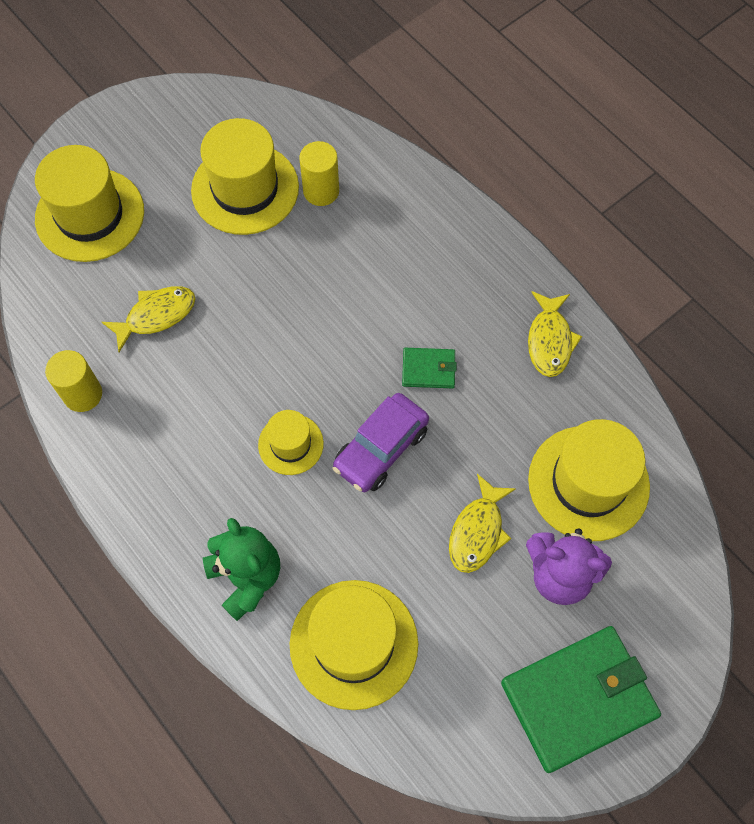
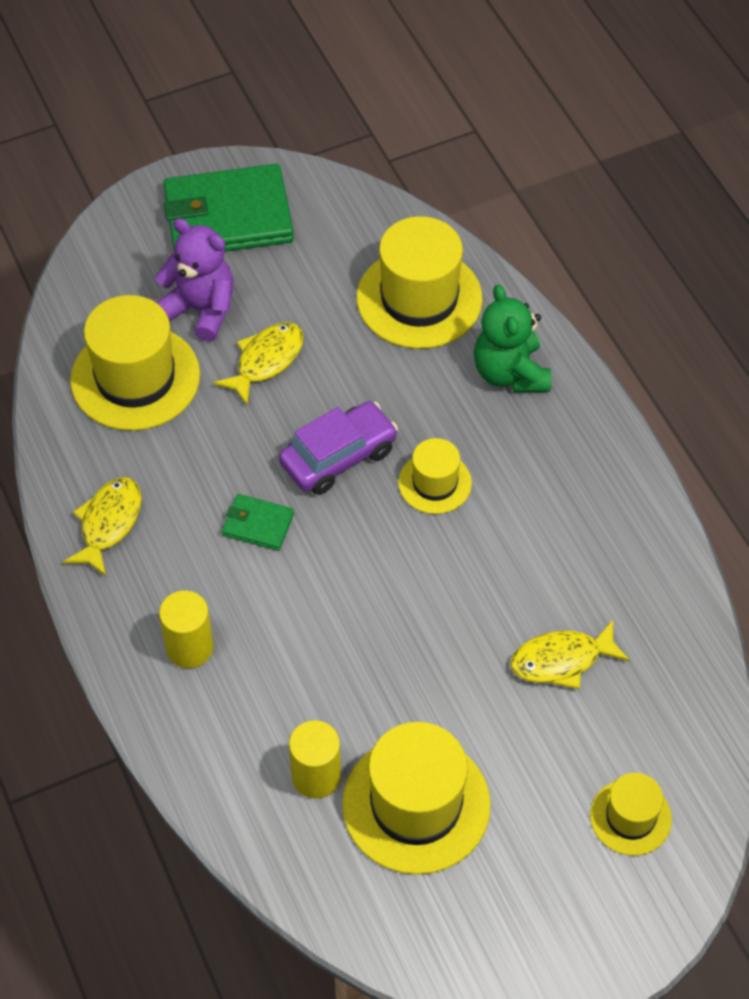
camera: 165 degrees left, 10 degrees down
(83, 394) = (660, 588): yellow cylinder -> yellow cylinder (189, 647)
(90, 215) = (630, 817): yellow hat -> yellow hat, size x0.55

